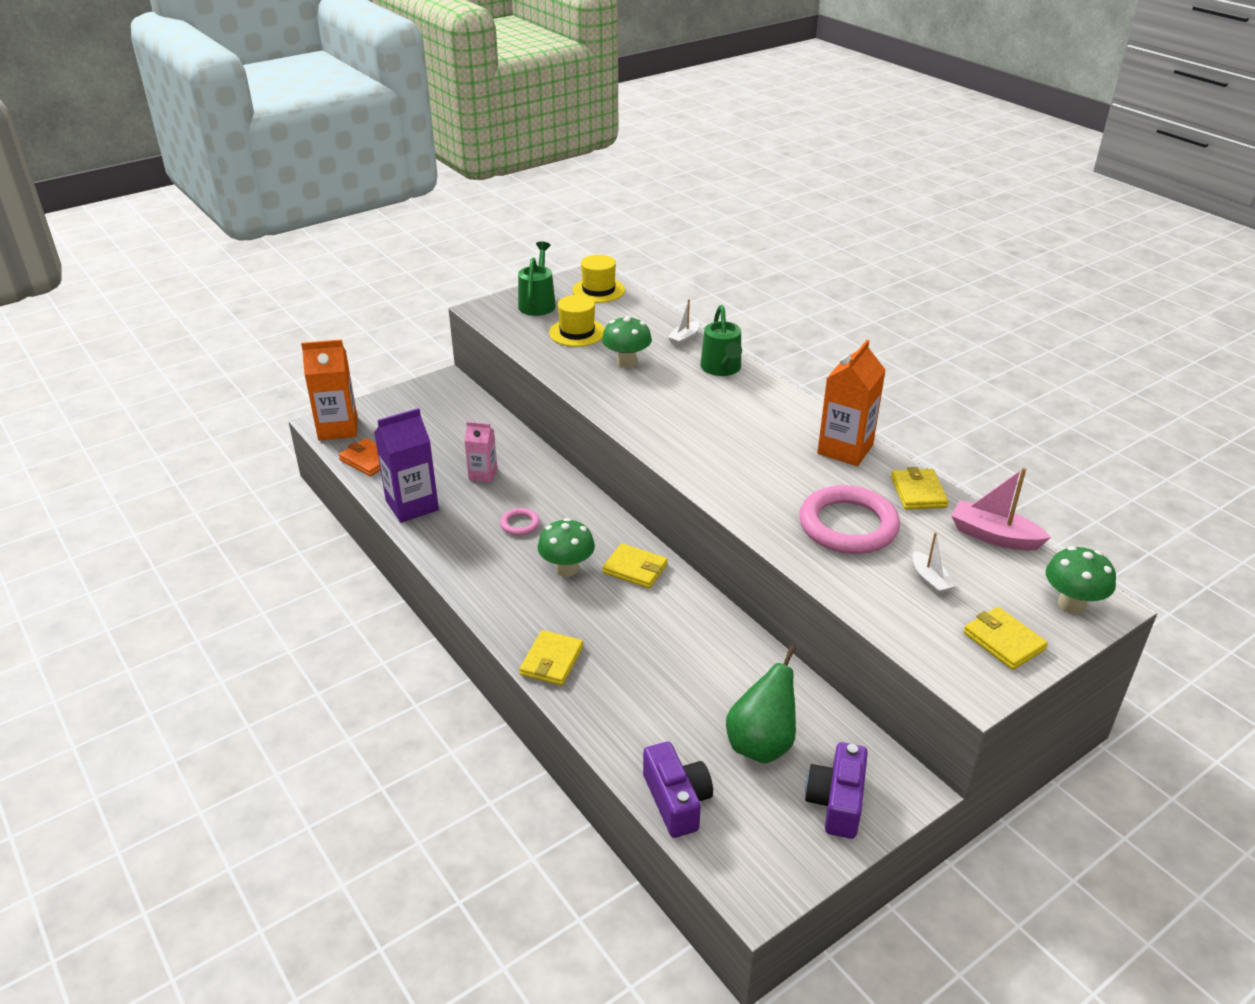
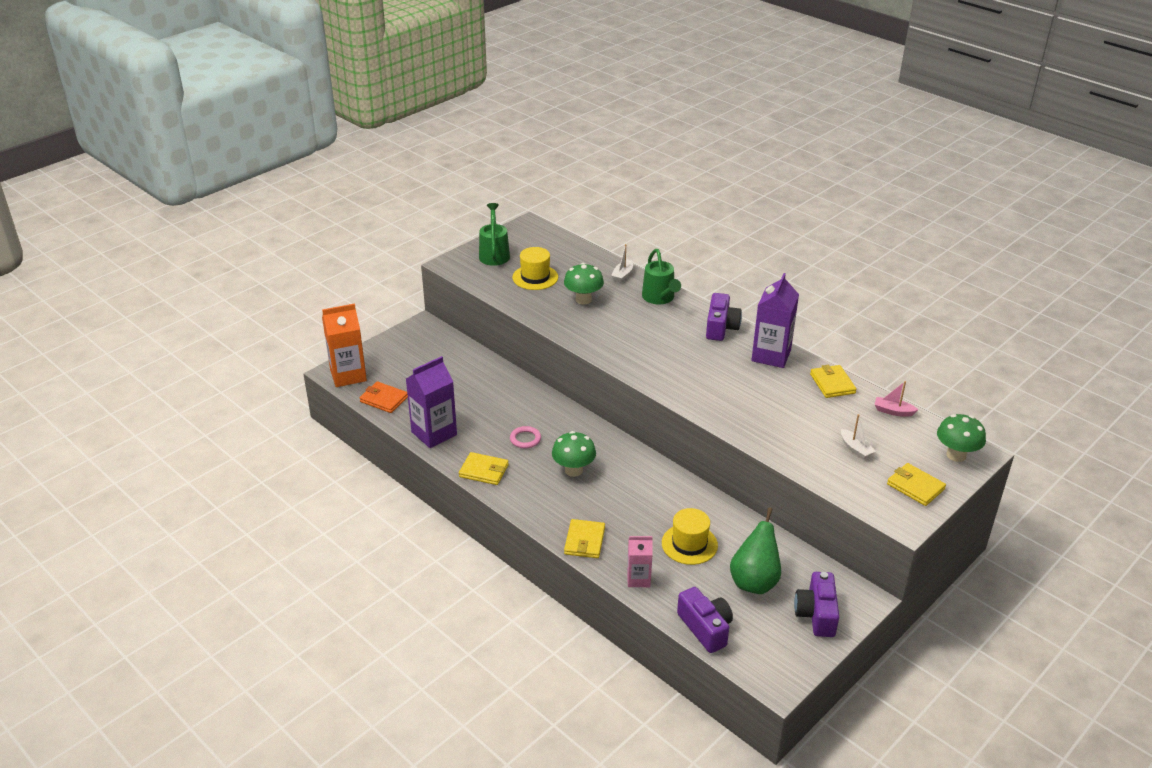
camera: 10 degrees left, 0 degrees up
(483, 474) = (482, 402): pink carton -> pink carton (638, 579)
(598, 290) = (540, 238): yellow hat -> yellow hat (689, 544)
(635, 569) = (625, 464): yellow wallet -> yellow wallet (484, 471)
(789, 409) = (721, 327): none -> purple camera
(845, 449) = (771, 355): orange carton -> purple carton
(848, 526) = (788, 415): pink ring -> none
(994, 536) = (893, 411): pink boat -> pink boat, size x0.61

